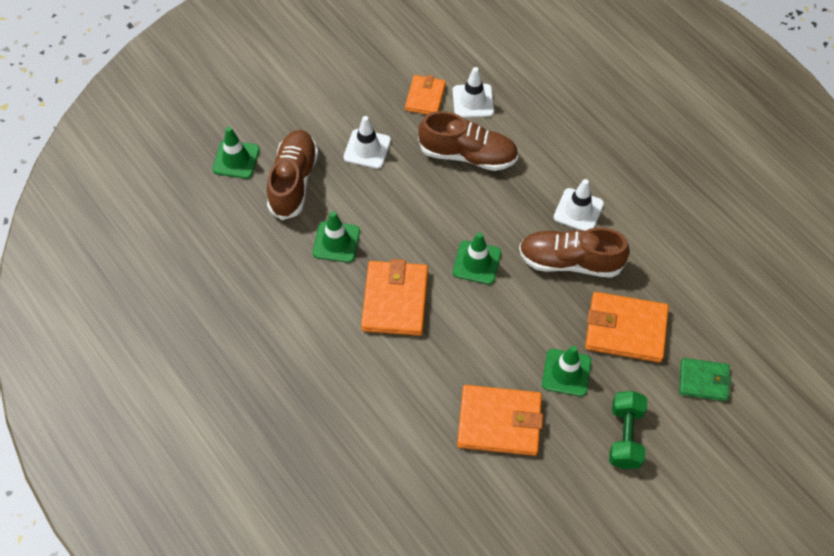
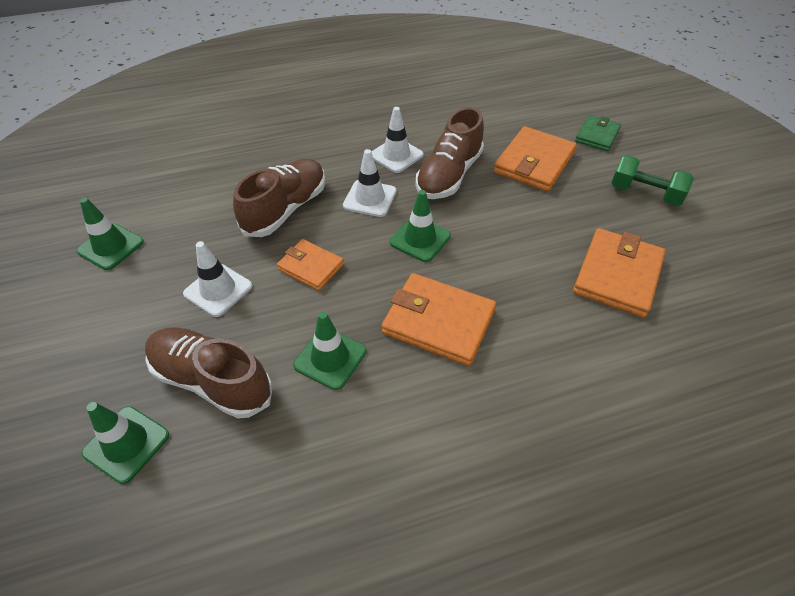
camera: 70 degrees left, 10 degrees down
(425, 97) = (189, 221): orange wallet -> orange wallet (311, 267)
(473, 101) = (224, 188): white traffic cone -> white traffic cone (370, 198)
(566, 372) = (570, 211): green traffic cone -> green traffic cone (111, 247)

